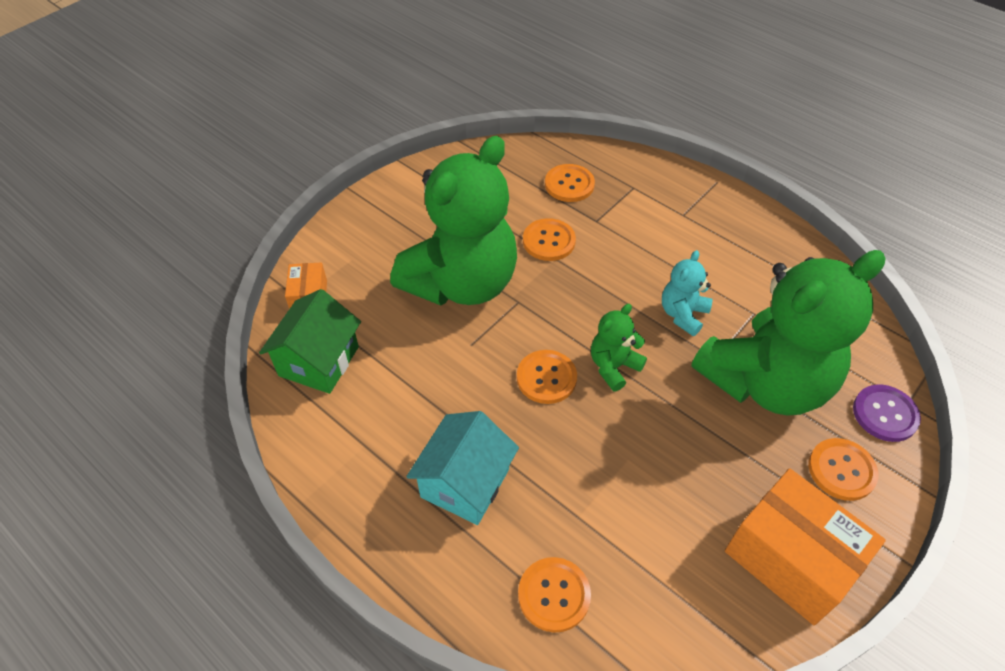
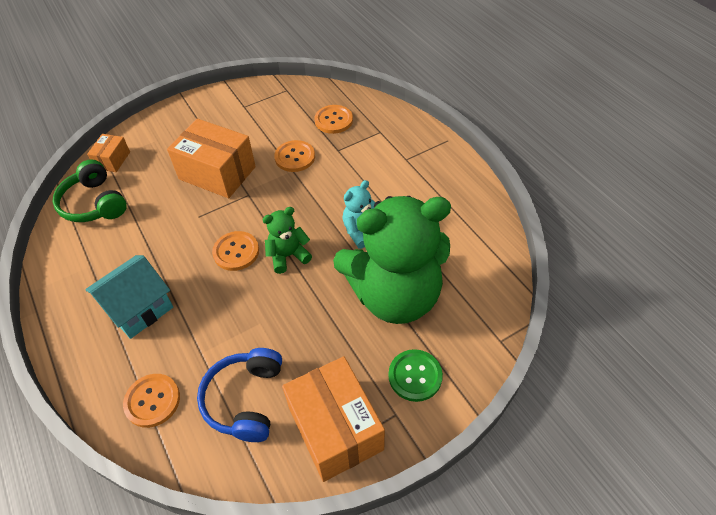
camera: 20 degrees right, 0 degrees up
(319, 361) = (94, 203): green house -> green headphones
(462, 283) = (217, 173): green teddy bear -> orange box
(666, 557) = (245, 399): none -> blue headphones
(841, 470) = (415, 376): orange button -> green button
(885, 414) = (476, 344): purple button -> none

